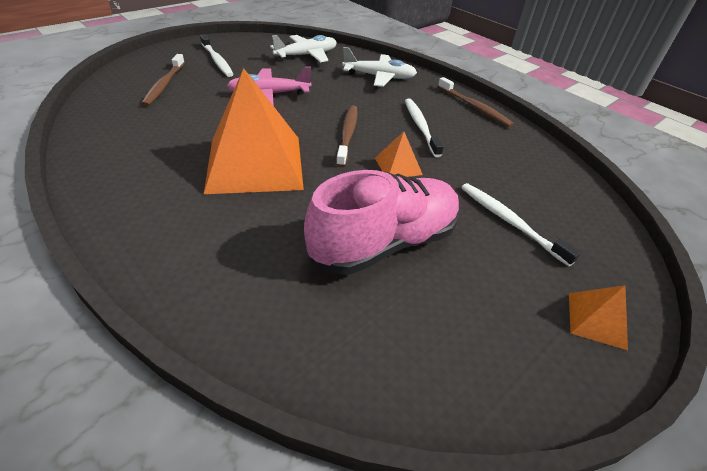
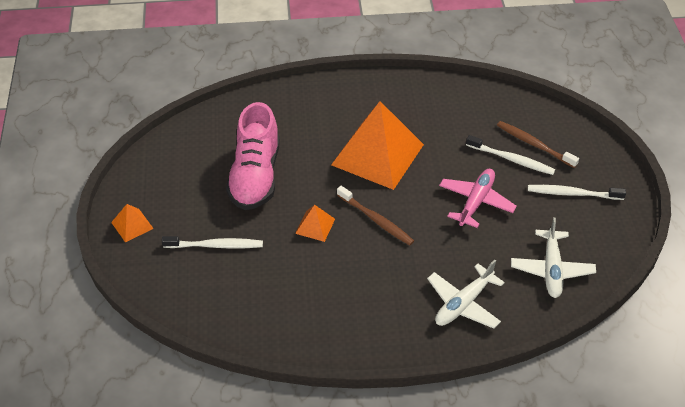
camera: 130 degrees right, 5 degrees up
(420, 126) = (353, 275): white toothbrush -> white toothbrush (512, 159)
(474, 107) = (352, 342): brown toothbrush -> none

